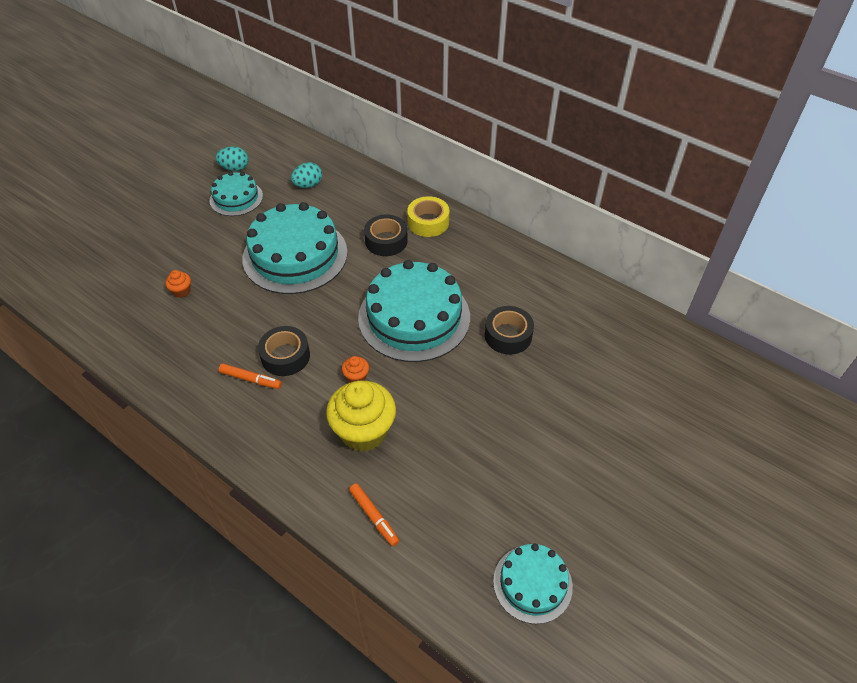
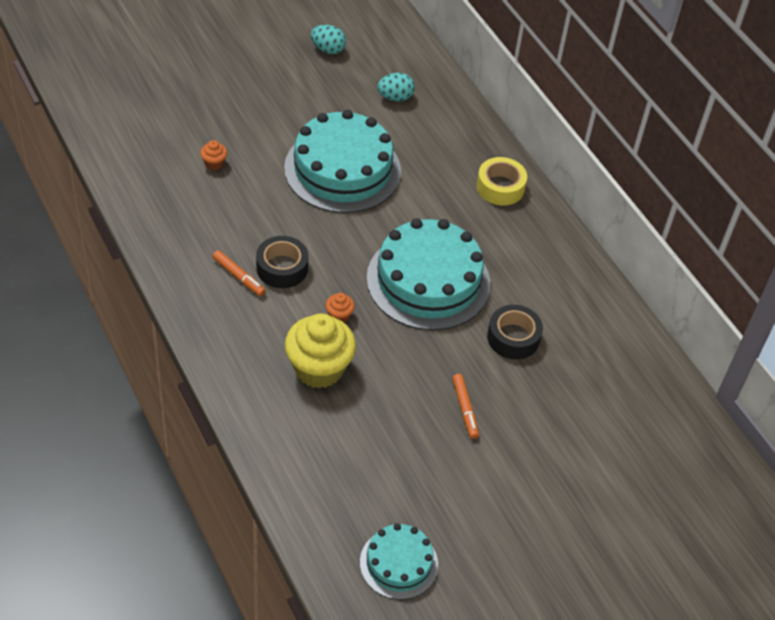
camera: 20 degrees right, 0 degrees up
(236, 198) = (313, 84): turquoise cake -> none
(374, 517) = (288, 446): orange marker -> orange marker (465, 409)
(386, 241) = (444, 190): black tape -> none

